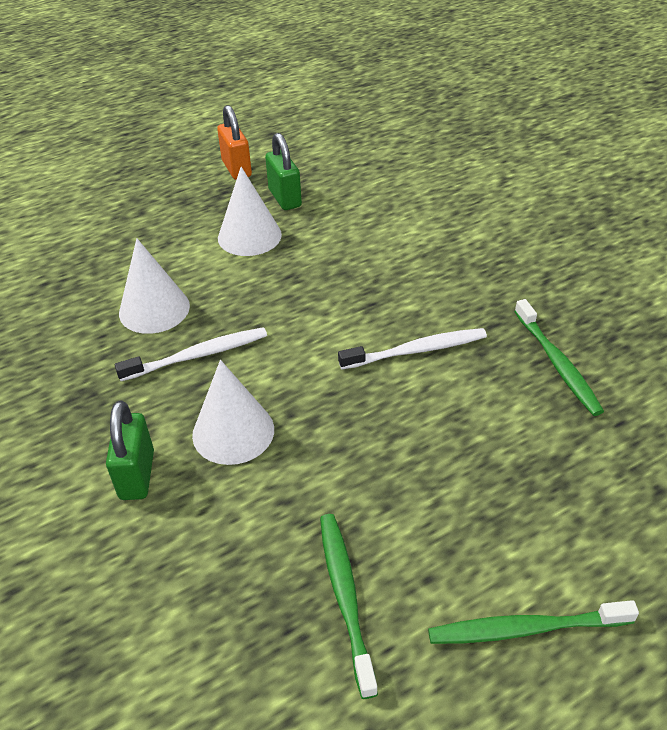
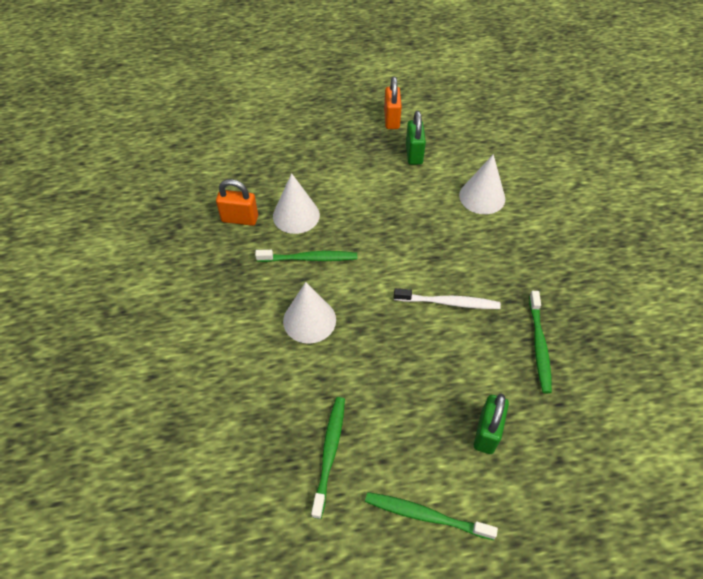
camera: 20 degrees right, 10 degrees up
(71, 336) = (240, 219): none -> orange padlock
(137, 475) = (243, 329): green padlock -> green padlock (486, 432)
(198, 355) = (309, 258): white toothbrush -> green toothbrush
(249, 236) = (378, 178): white cone -> white cone (482, 197)

